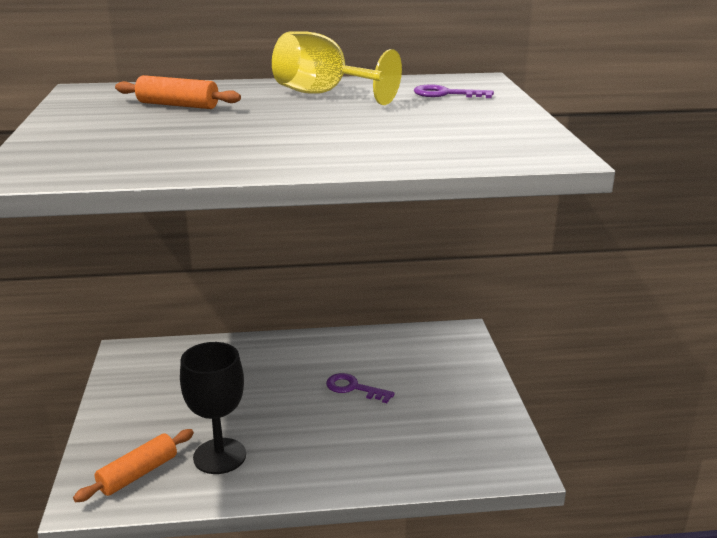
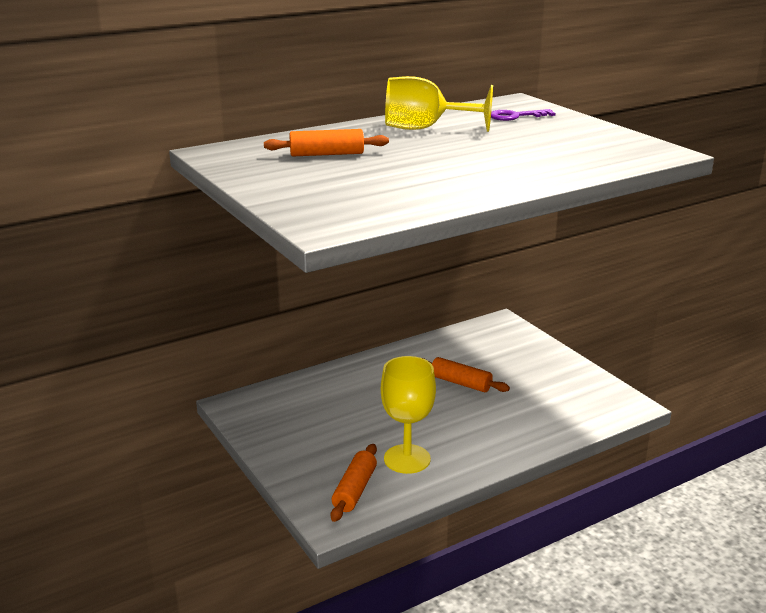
camera: 25 degrees left, 0 degrees up
(219, 456) = (407, 459): black goblet -> yellow goblet
(354, 388) = (460, 383): purple key -> orange rolling pin

